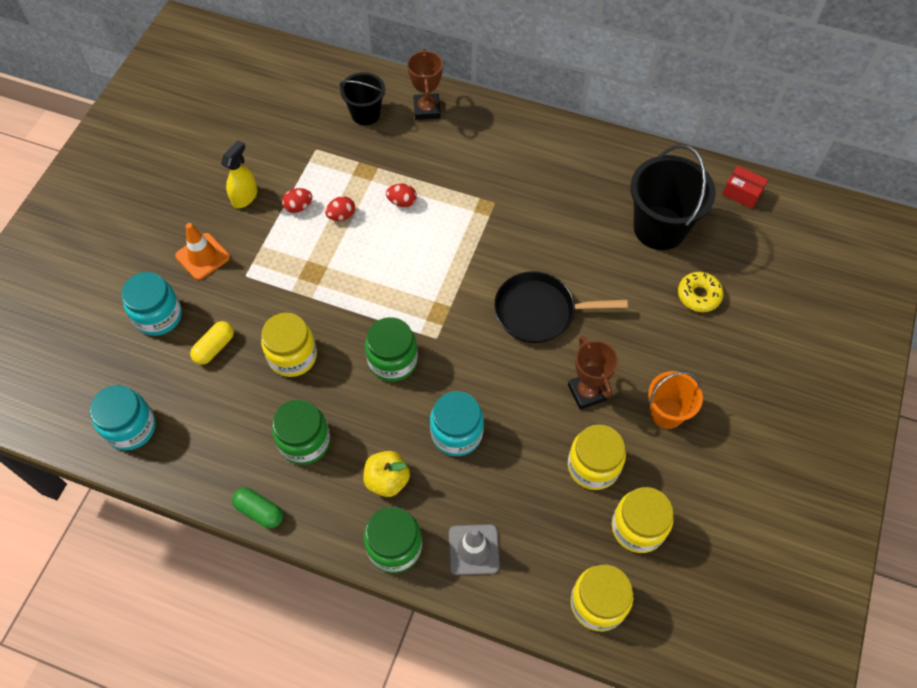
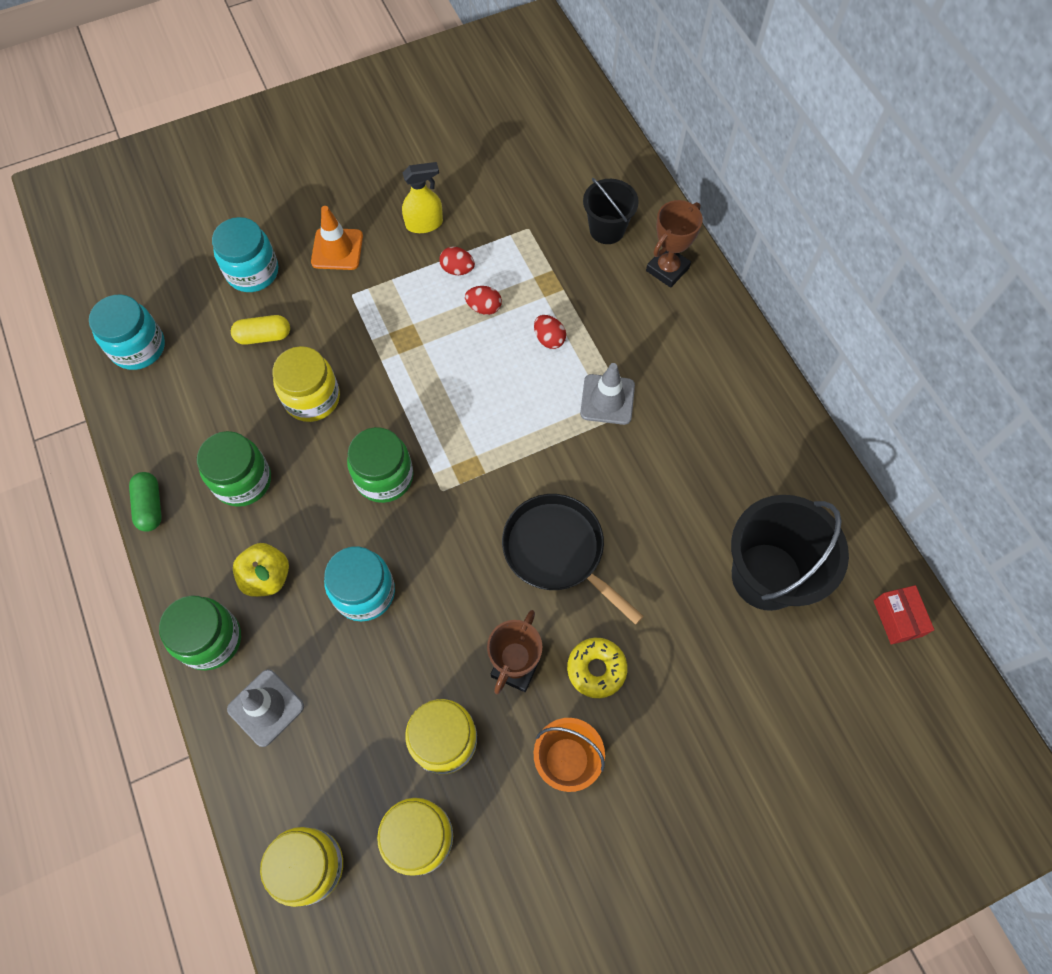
camera: 45 degrees right, 5 degrees up
(474, 208) = (607, 399): none -> grey traffic cone
(698, 295) = (729, 679): yellow donut -> yellow donut (596, 669)

